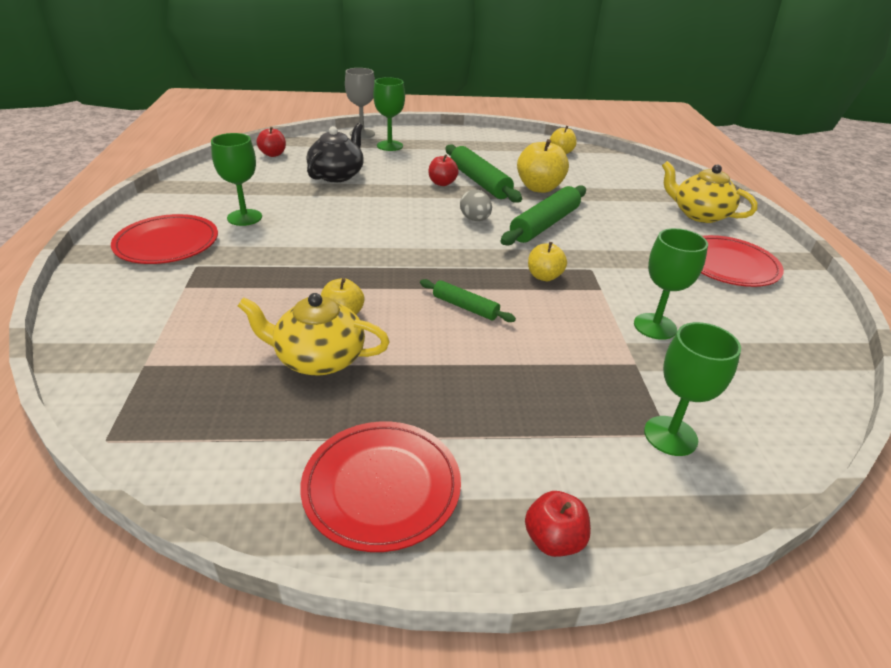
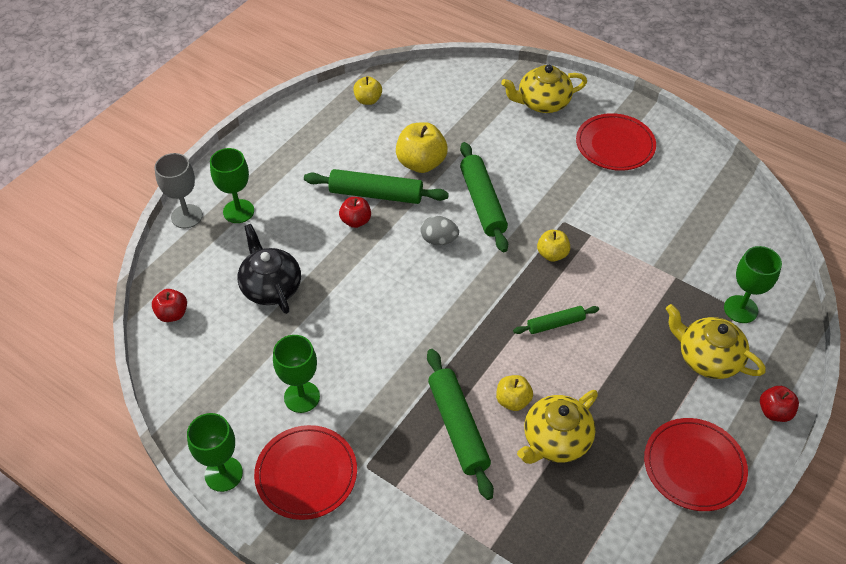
camera: 50 degrees left, 15 degrees up
(280, 296) = (457, 427): none -> green rolling pin
(559, 434) = (707, 358): none -> yellow teapot
(655, 326) = (649, 239): green goblet -> green goblet (223, 474)

